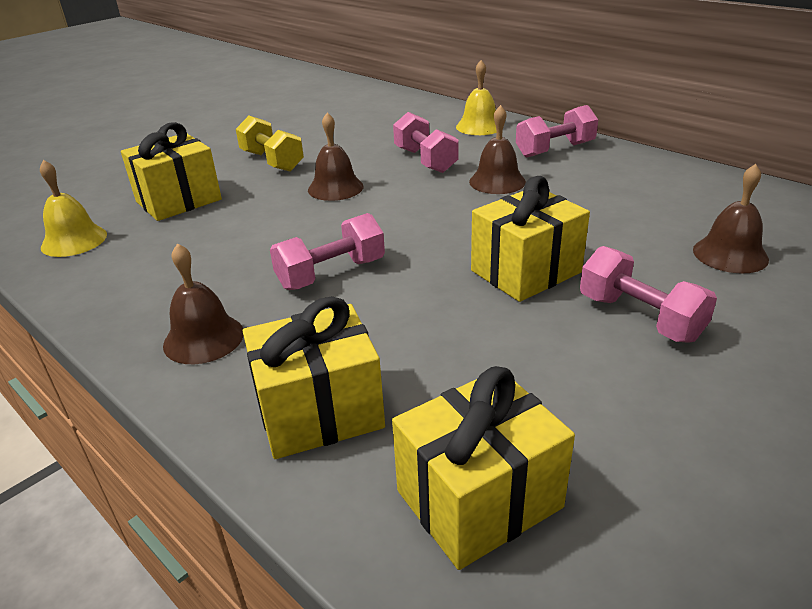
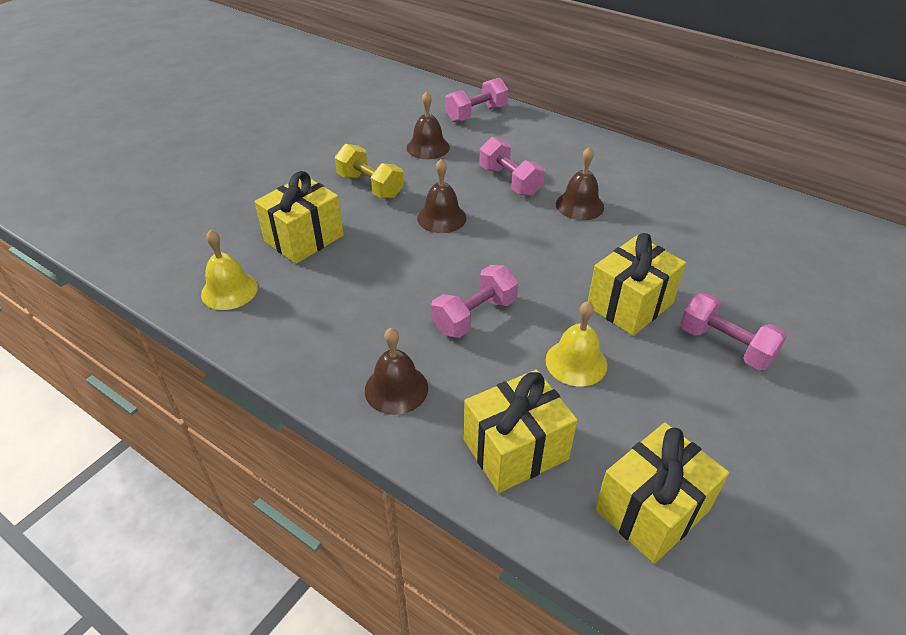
camera: 10 degrees left, 10 degrees up
(479, 126) = (544, 136): yellow bell -> yellow bell (576, 362)
(555, 150) = (618, 165): pink dumbbell -> pink dumbbell (476, 114)
(730, 254) = (780, 279): brown bell -> brown bell (428, 147)

